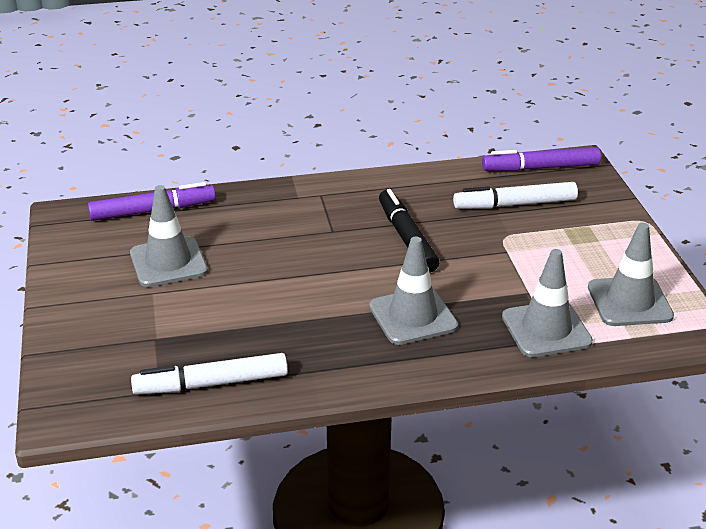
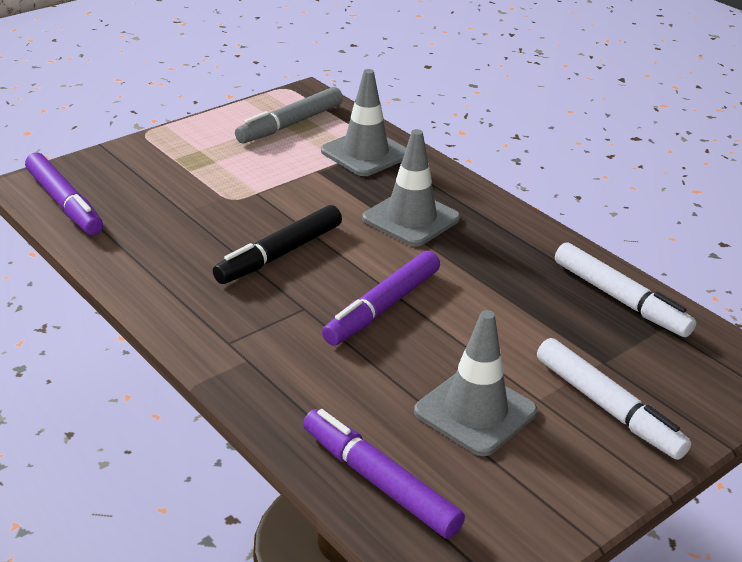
camera: 120 degrees left, 0 degrees up
(305, 262) = (382, 307): none -> purple marker
(515, 204) = (160, 204): white marker -> white marker (607, 408)
(629, 302) = (290, 124): grey traffic cone -> grey marker

